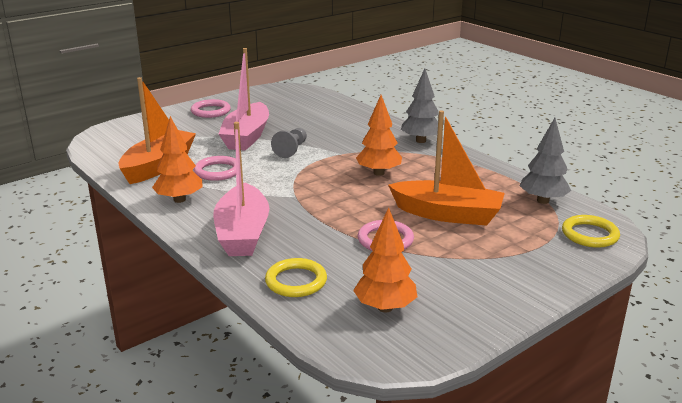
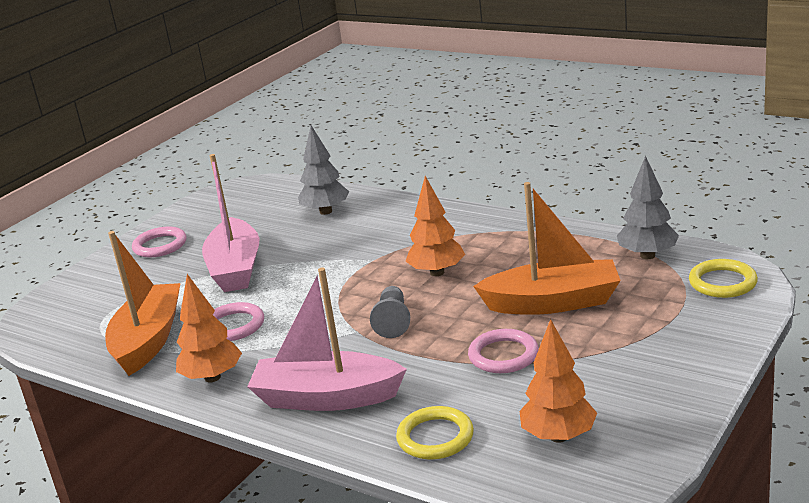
camera: 15 degrees left, 0 degrees up
(242, 233) = (327, 397): pink boat -> pink boat turned 120 degrees clockwise
(291, 150) = (307, 271): grey pawn -> grey pawn (393, 322)
(421, 141) = (458, 216): grey tree -> grey tree (326, 211)

